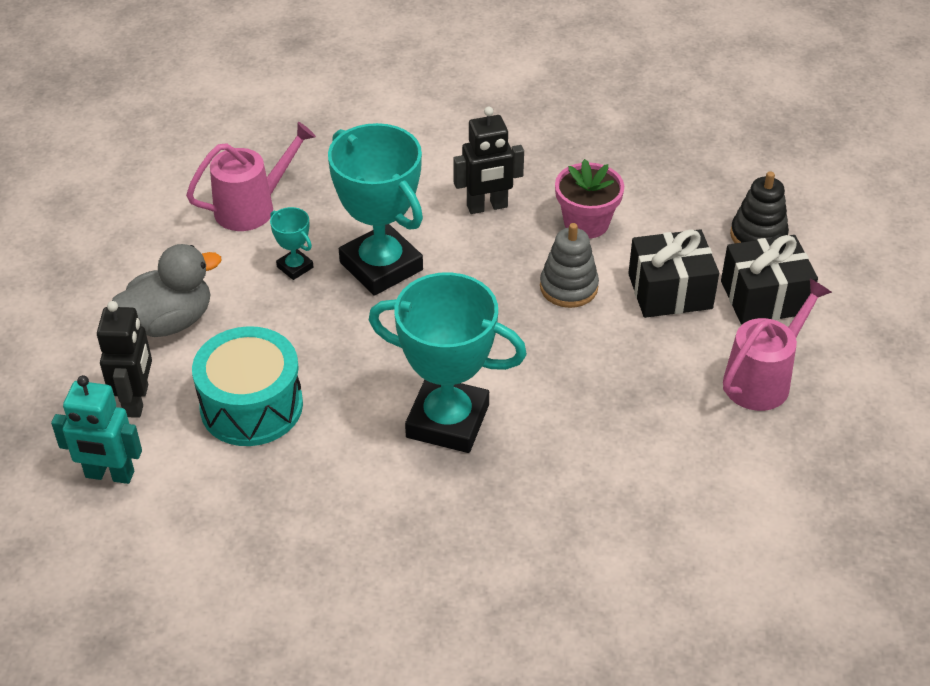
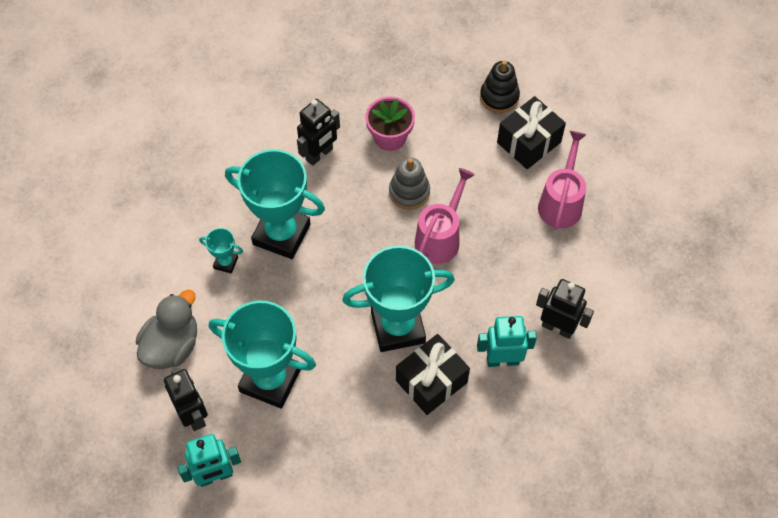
camera: 30 degrees left, 15 degrees up
(251, 406) = (270, 380): turquoise drum -> turquoise trophy
(253, 207) = (164, 229): pink watering can -> pink watering can (440, 237)
(556, 518) = (502, 360): none -> turquoise robot
(658, 516) = (557, 327): none -> black robot
(670, 291) = (471, 165): black gift -> black gift (431, 381)

